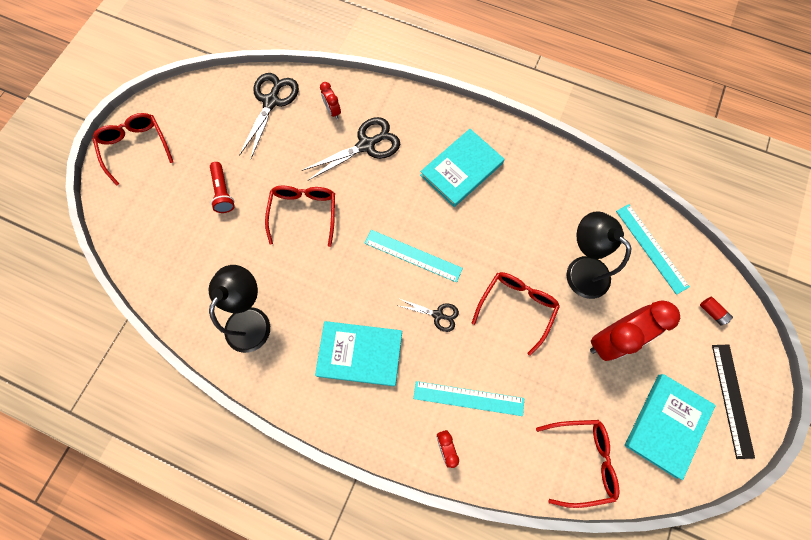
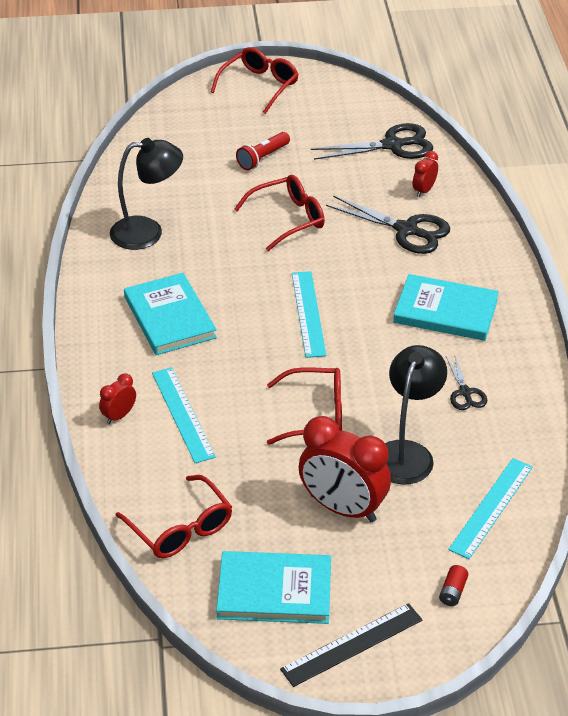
camera: 60 degrees right, 30 degrees down
(438, 315) = (256, 357): black scissors -> black scissors (465, 393)

